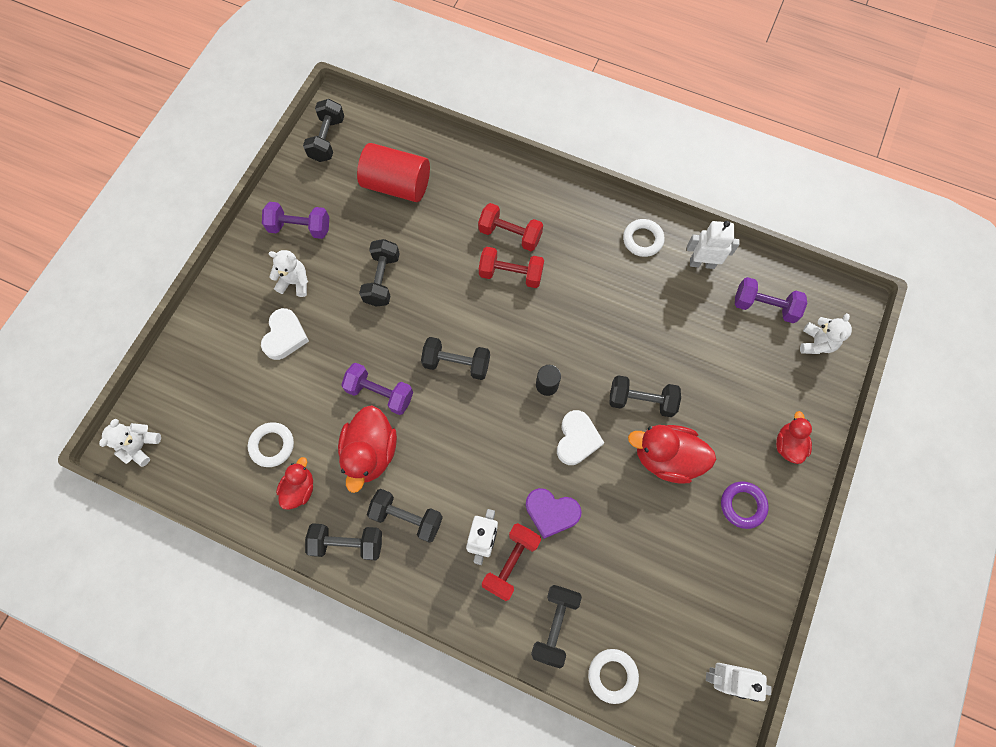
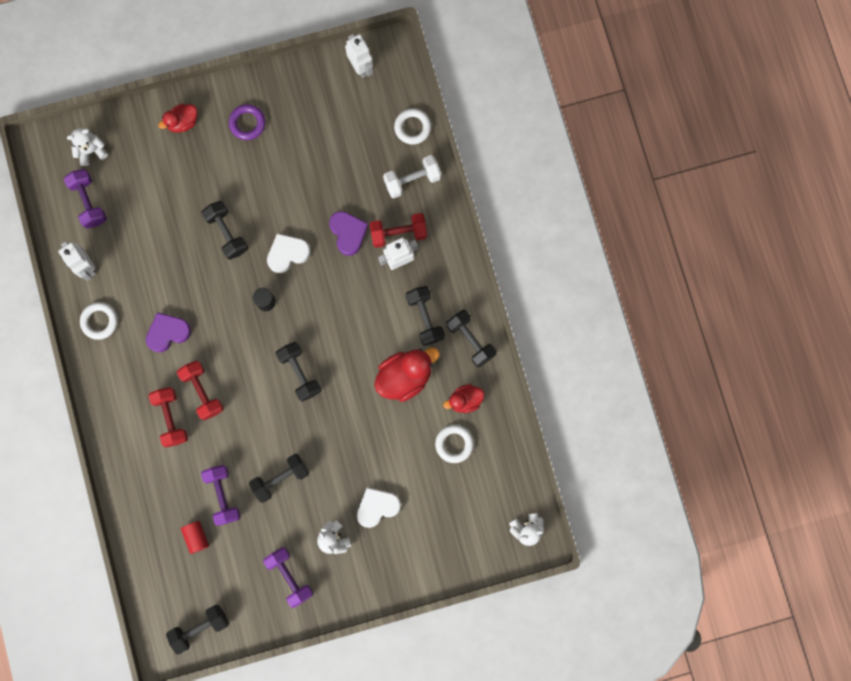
camera: 130 degrees left, 10 degrees up
(380, 393) = (362, 405): purple dumbbell -> purple dumbbell (223, 495)
(397, 185) = (196, 537): red cylinder -> red cylinder, size x0.48
(555, 624) = (412, 180): black dumbbell -> white dumbbell
(587, 284) = (168, 332): none -> purple heart
(666, 457) = (254, 190): red duck -> none

